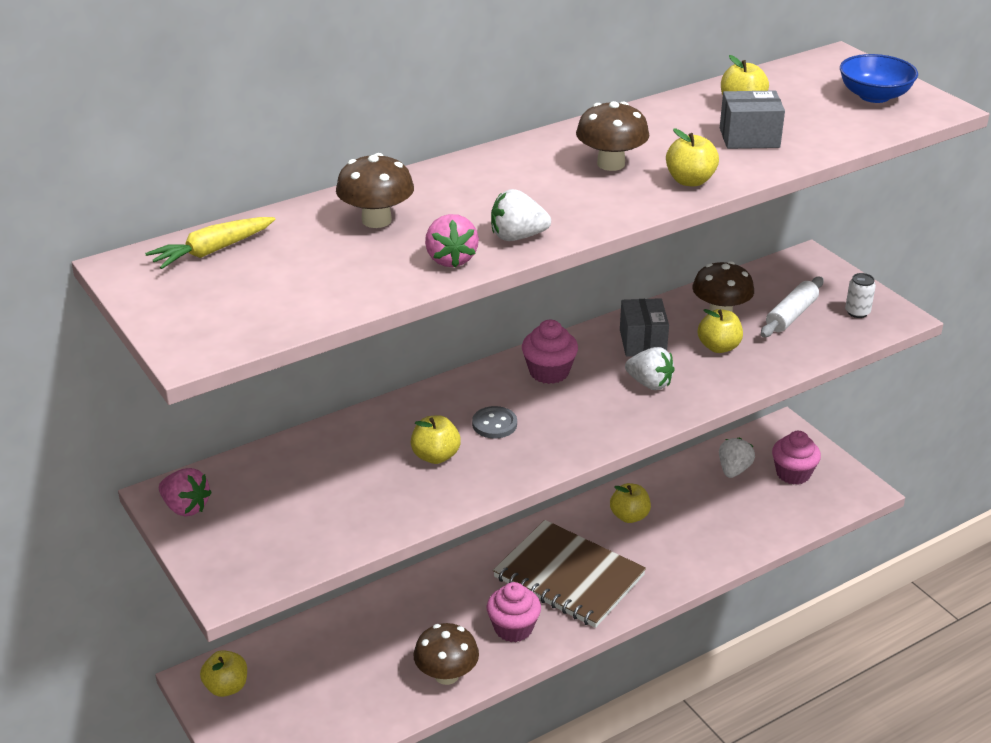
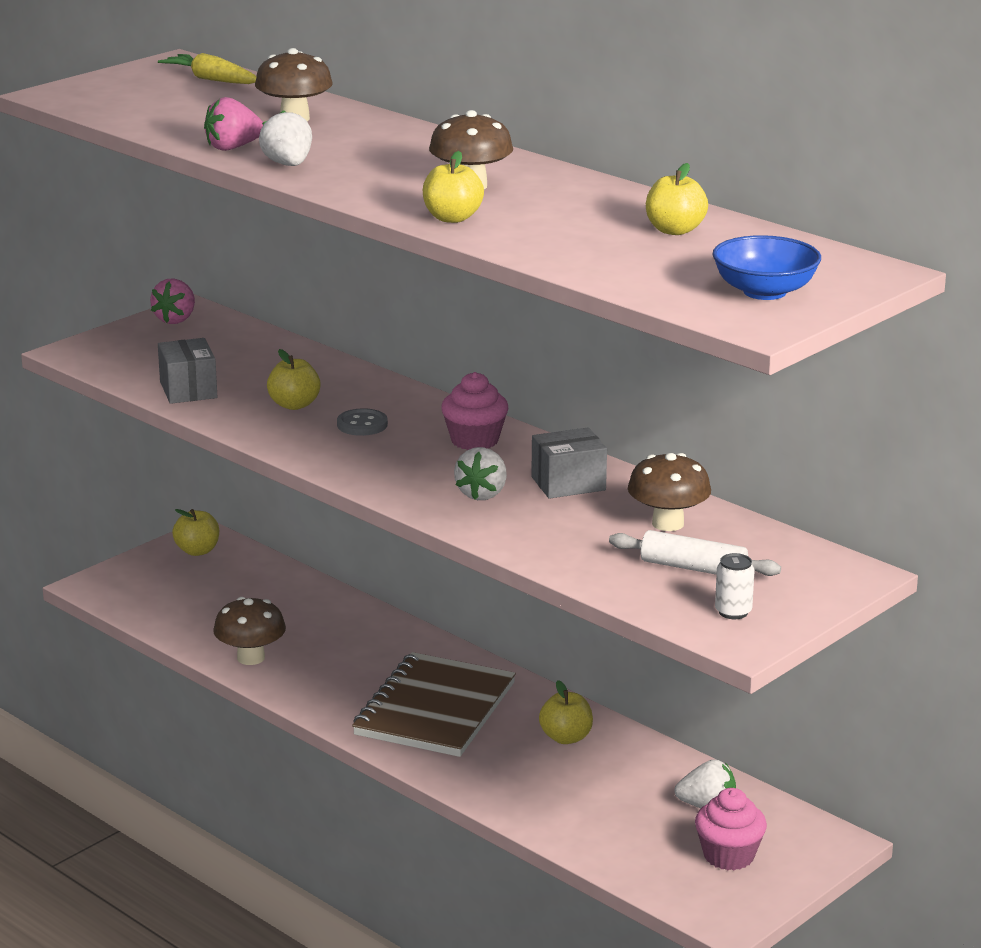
camera: 75 degrees right, 10 degrees down
(513, 628) = (335, 686): pink cupcake -> none
(718, 347) = (585, 527): yellow apple -> none
(749, 138) = (583, 237): grey box -> grey box (188, 390)

